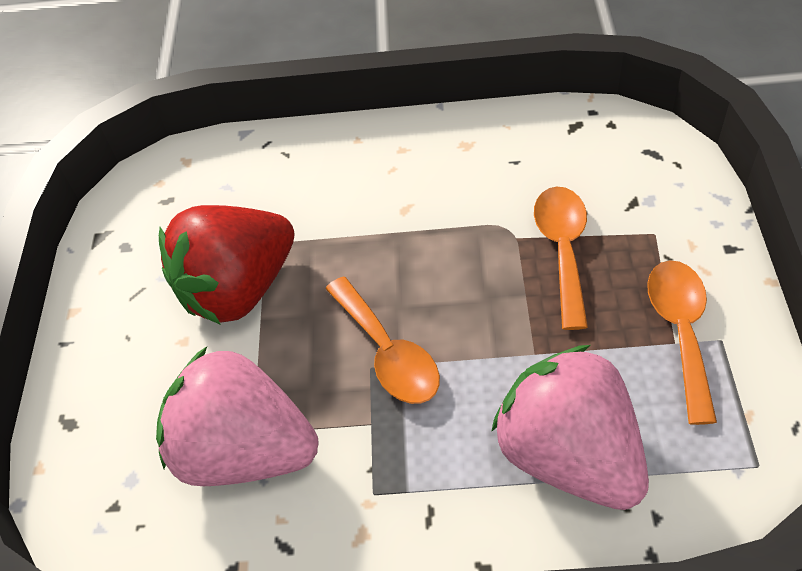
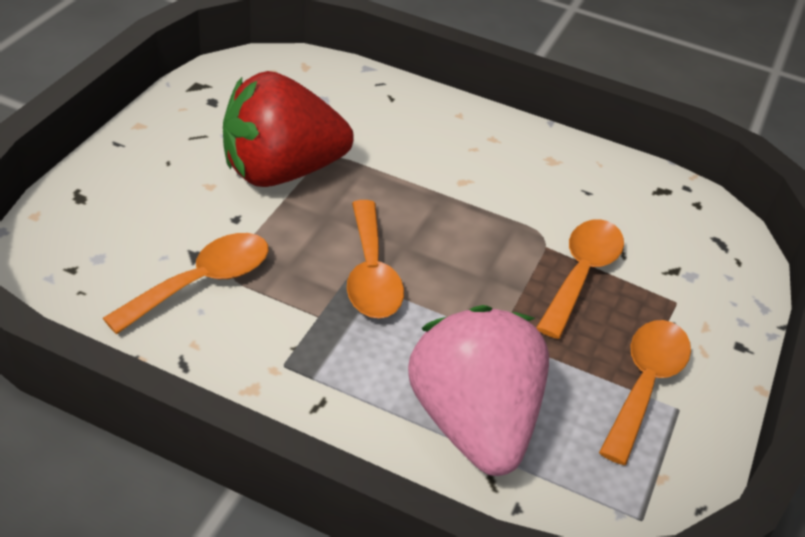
camera: 15 degrees right, 10 degrees down
(245, 450) = (202, 282): pink strawberry -> orange spoon

